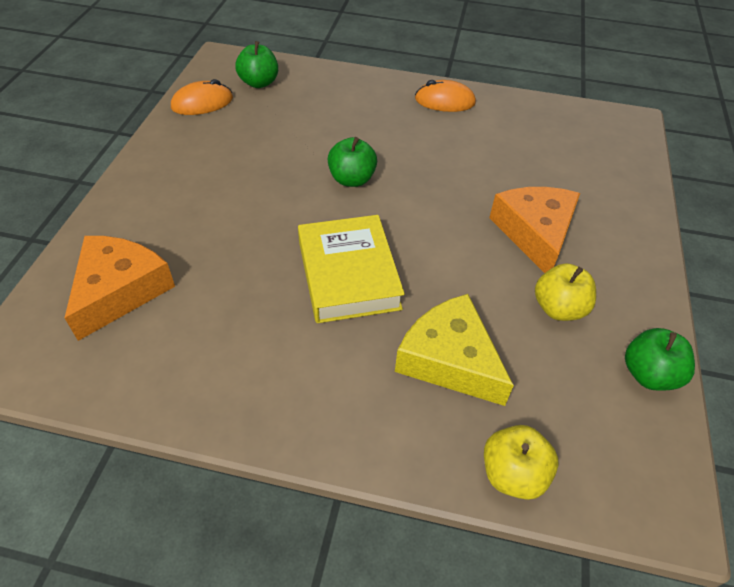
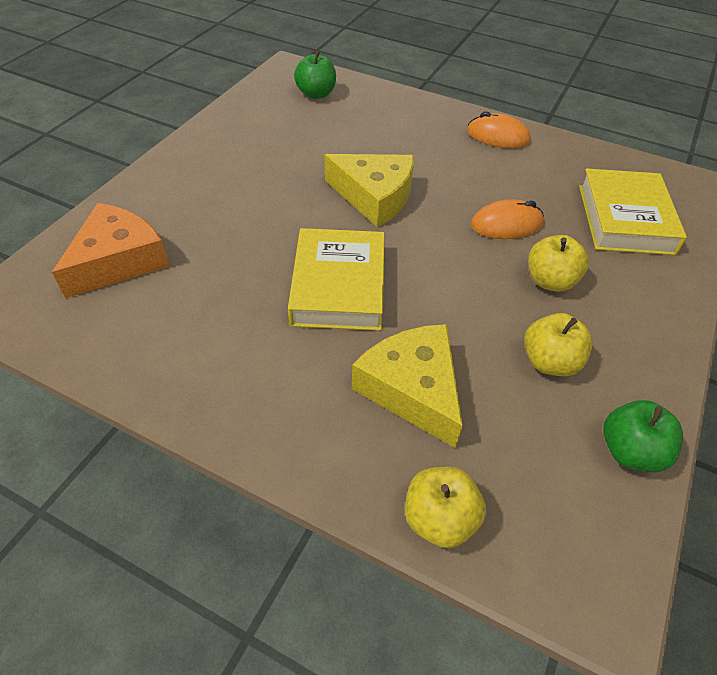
camera: 15 degrees right, 0 degrees up
(202, 103) = (256, 105): orange mouse -> orange mouse (506, 224)
(352, 179) = (374, 196): green apple -> yellow cheese
(535, 233) = (550, 281): orange cheese -> yellow apple
(579, 163) = (625, 219): none -> yellow book

